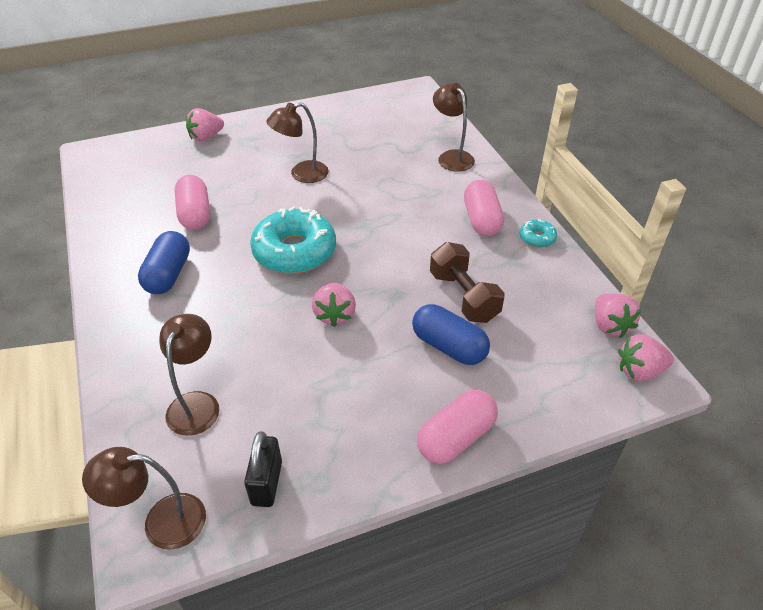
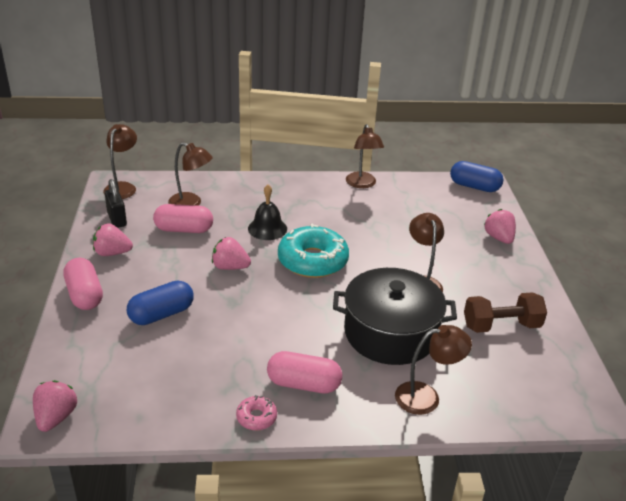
camera: 105 degrees right, 10 degrees down
(107, 242) = (362, 184): none -> brown lamp
(168, 274) = (314, 204): blue capsule -> blue capsule (474, 186)
(195, 214) = (381, 221): pink capsule -> pink capsule (184, 229)
(239, 303) = (267, 228): none -> black bell
(266, 483) = (117, 219): black padlock -> black padlock turned 45 degrees clockwise
(386, 183) = (390, 333): none -> black pot
(463, 296) = (208, 338): brown dumbbell -> brown dumbbell (501, 326)
(537, 238) = (256, 417): turquoise donut -> pink donut
(609, 326) = (114, 421): pink strawberry -> pink strawberry (112, 253)

